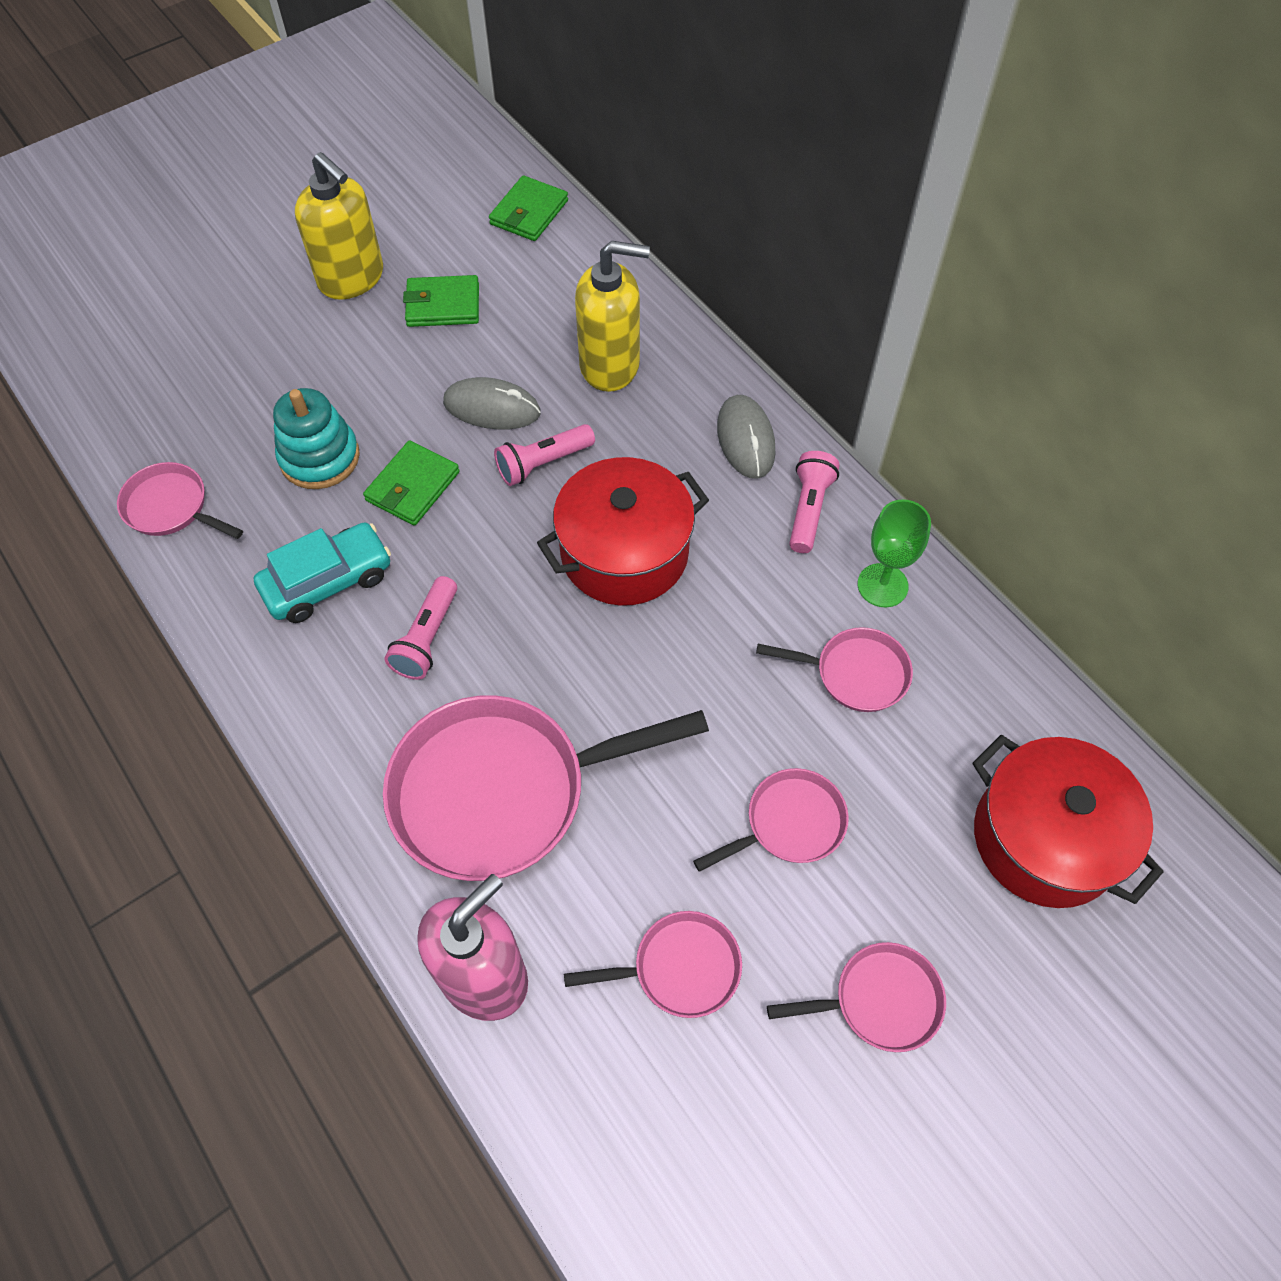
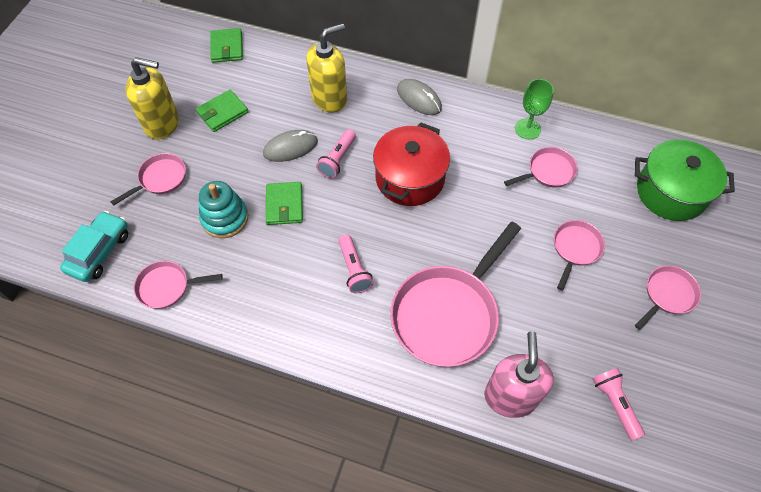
camera: 35 degrees left, 0 degrees up
(328, 581) = (282, 273): turquoise car -> turquoise car (99, 251)
(679, 968) = (585, 336): pink pan -> pink pan (160, 179)
(808, 509) = (471, 114): pink flashlight -> pink flashlight (615, 404)
(1045, 838) = (671, 192): red pot -> green pot

